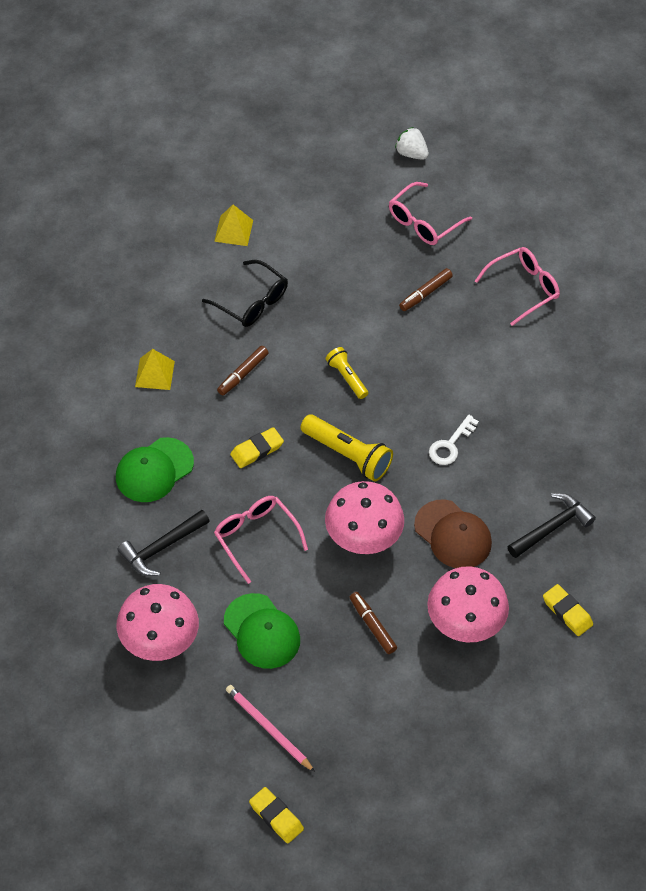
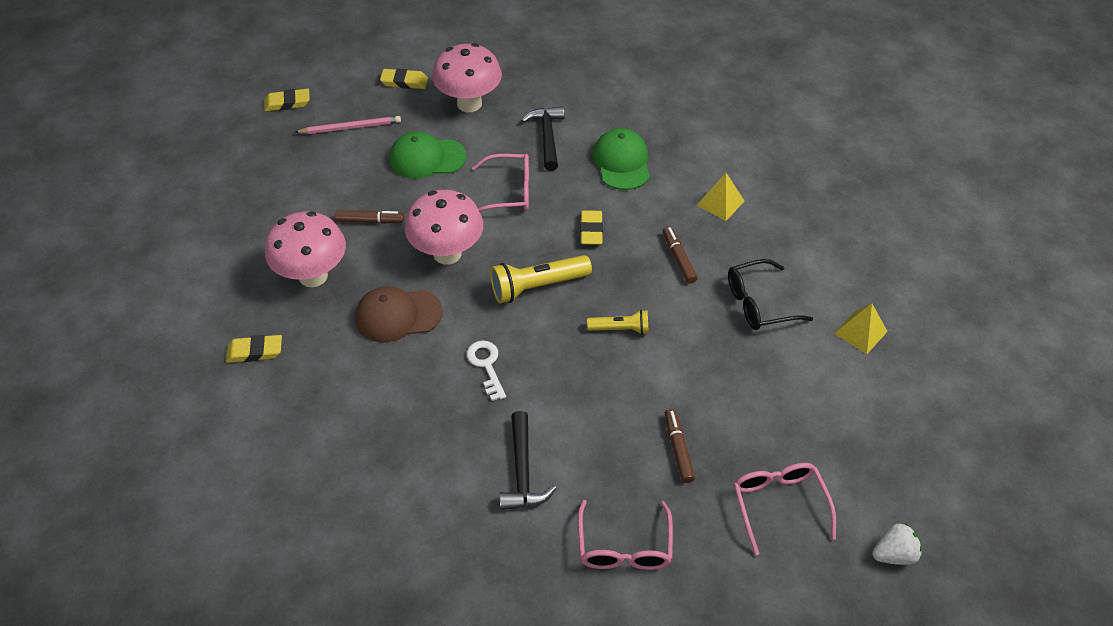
camera: 125 degrees right, 5 degrees down
(167, 726) = (404, 82): none -> yellow eraser
(552, 527) = (338, 391): black hammer -> black hammer (522, 471)

